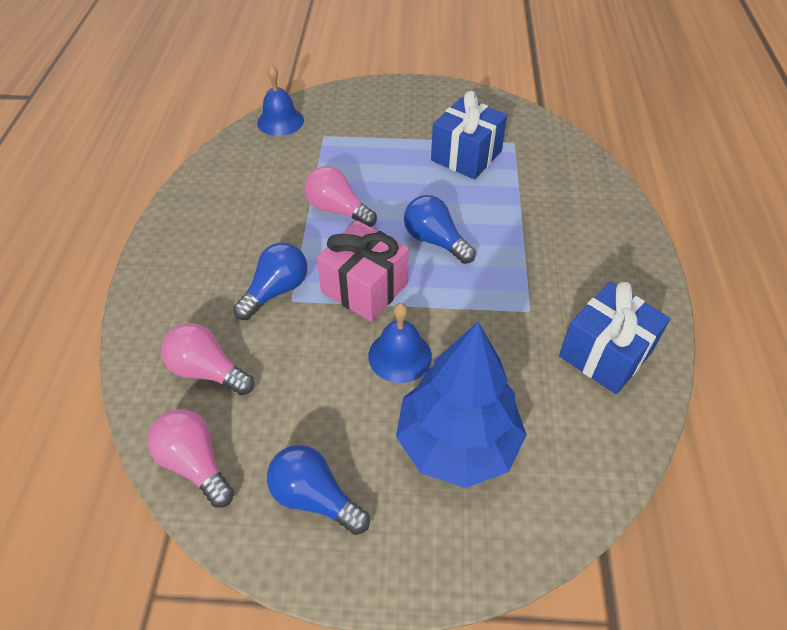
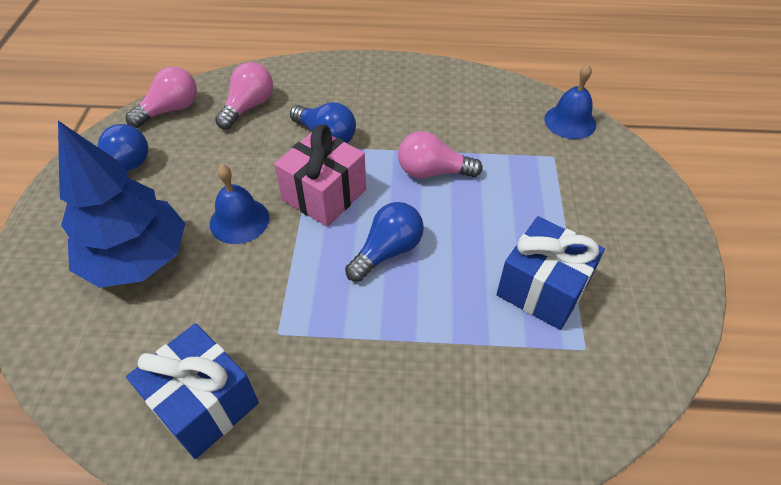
camera: 90 degrees right, 0 degrees up
(338, 210) = (432, 172): pink light bulb -> pink light bulb turned 120 degrees counterclockwise

